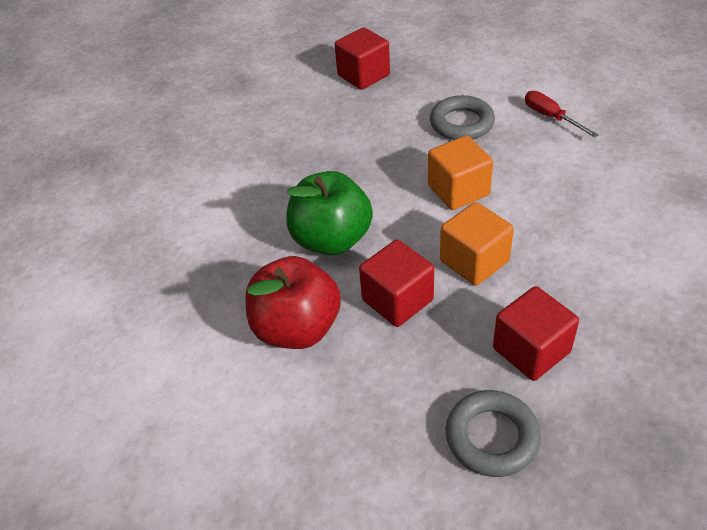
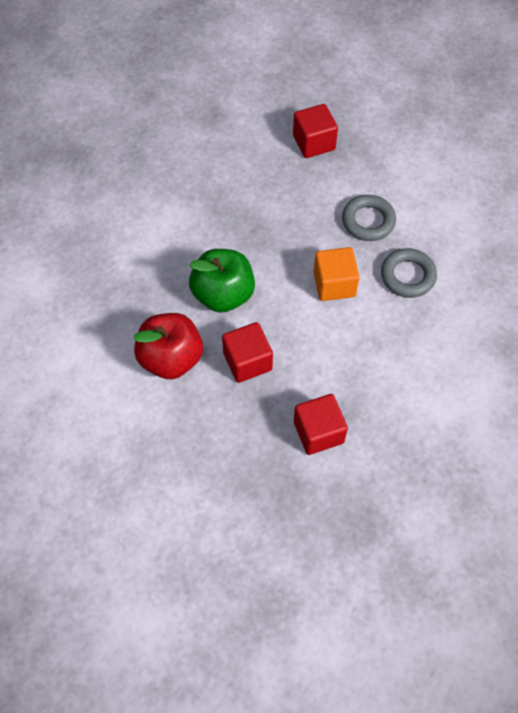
camera: 15 degrees right, 15 degrees up
(474, 261) = (315, 349): orange cube -> none
(491, 437) = (262, 482): grey ring -> grey ring (407, 276)
(551, 117) = (441, 240): red screwdriver -> none

